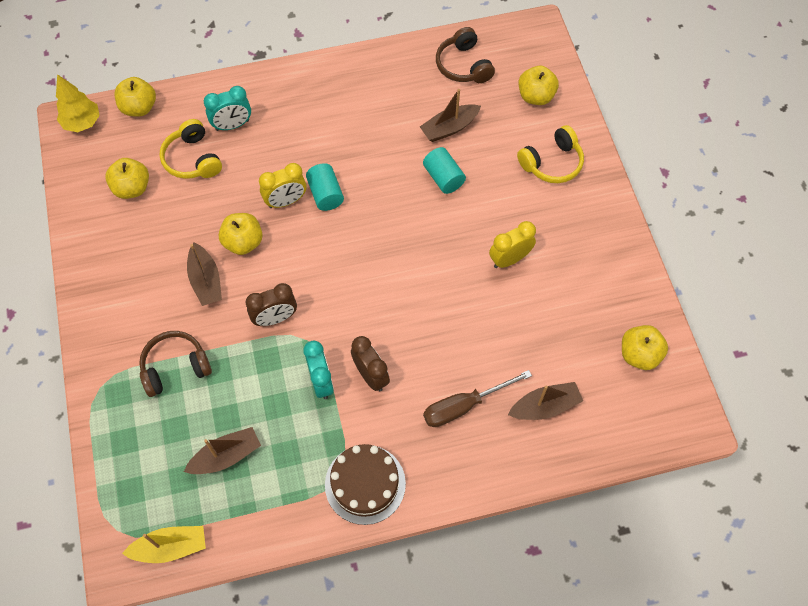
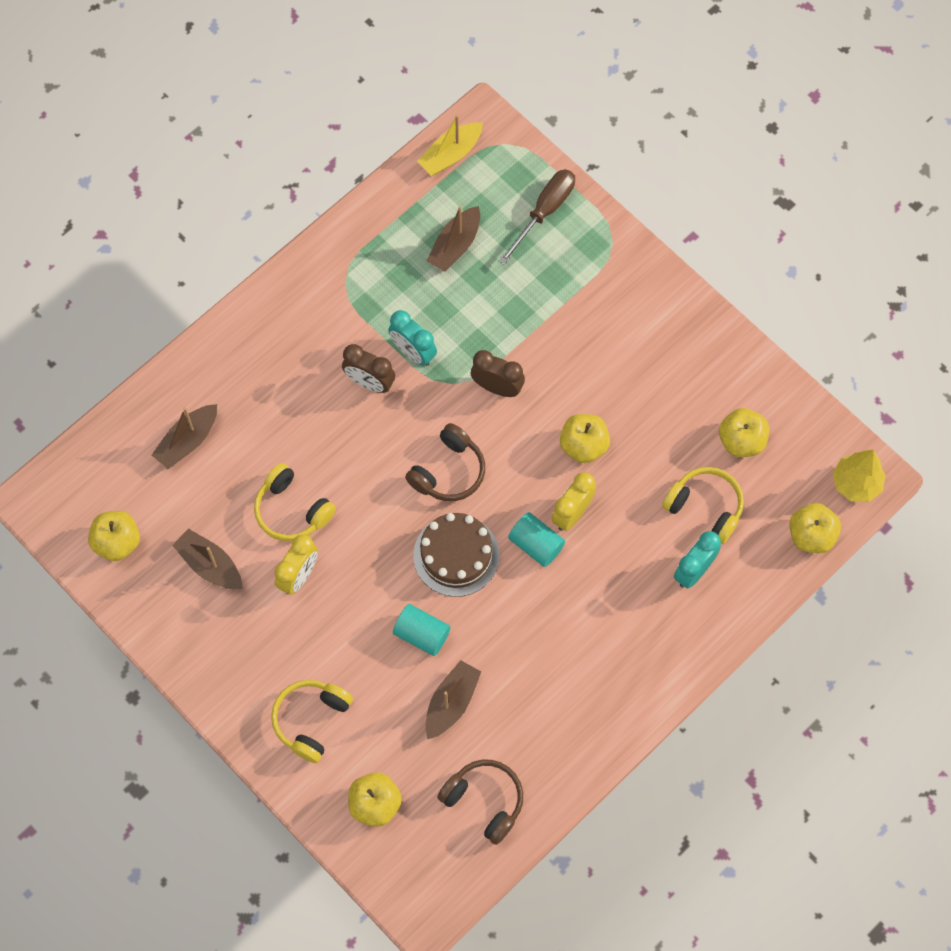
camera: 150 degrees right, 5 degrees up
(175, 367) = (558, 293): brown headphones -> brown headphones (448, 471)
(206, 280) = (591, 387): brown boat -> brown boat (210, 565)
(275, 318) = (497, 387): brown clock -> brown clock turned 75 degrees clockwise
(365, 484) = (317, 287): brown cake -> brown cake (456, 555)
(464, 406) = (265, 401): brown screwdriver -> brown screwdriver (544, 212)
(489, 308) = (292, 510): none -> yellow headphones

